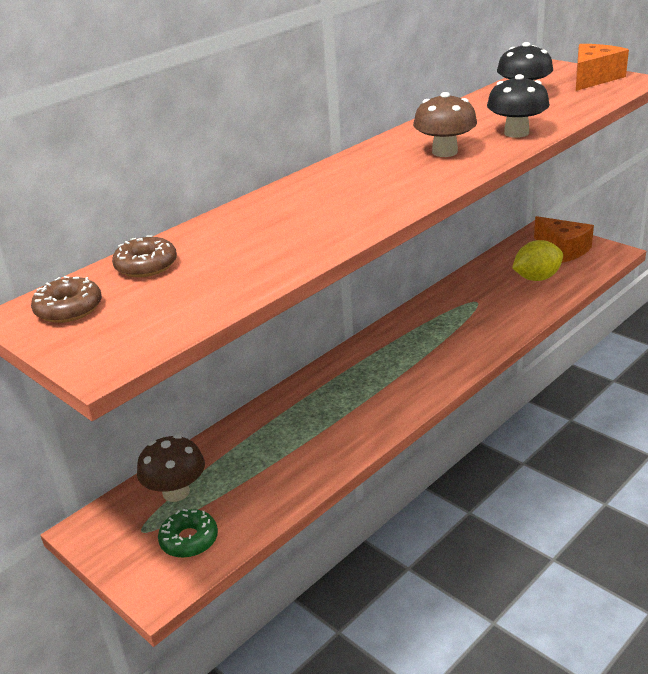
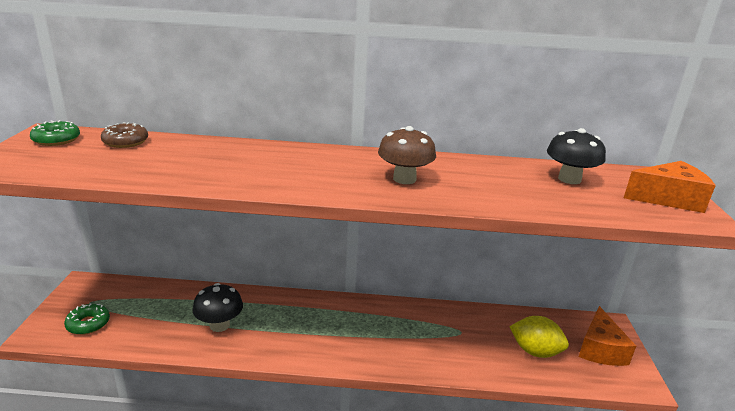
camera: 45 degrees right, 5 degrees down
(69, 309) = (56, 140): brown donut -> green donut
(176, 492) = (132, 298): brown mushroom -> none
(516, 133) = (484, 196): black mushroom -> black mushroom (219, 325)

